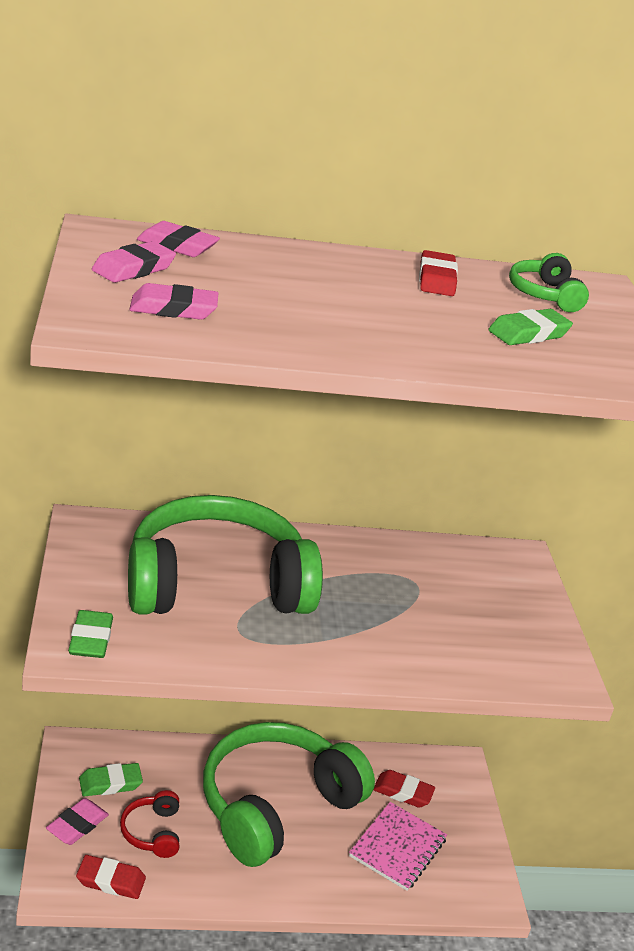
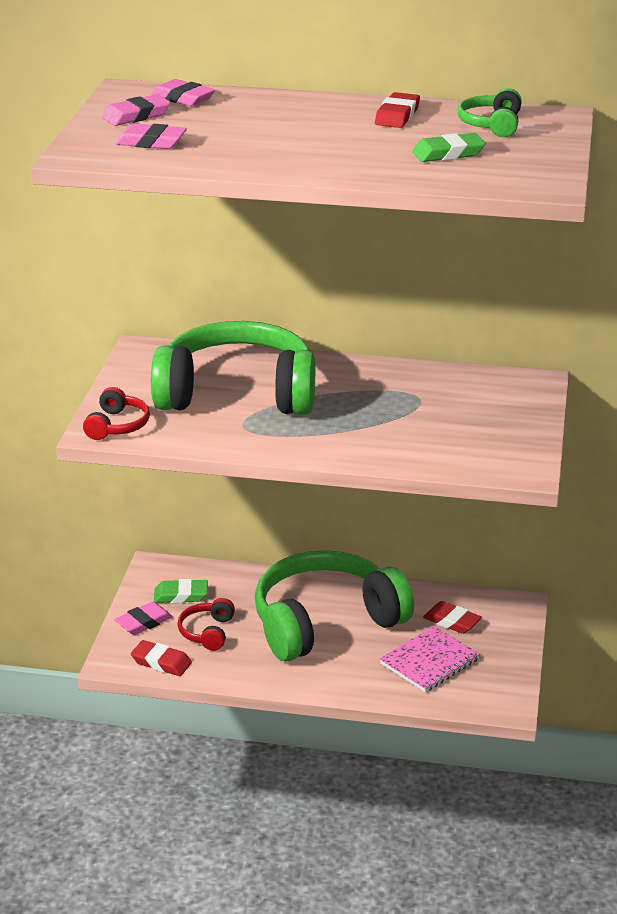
camera: 20 degrees right, 0 degrees up
(90, 639) = (117, 425): green eraser -> red headphones

